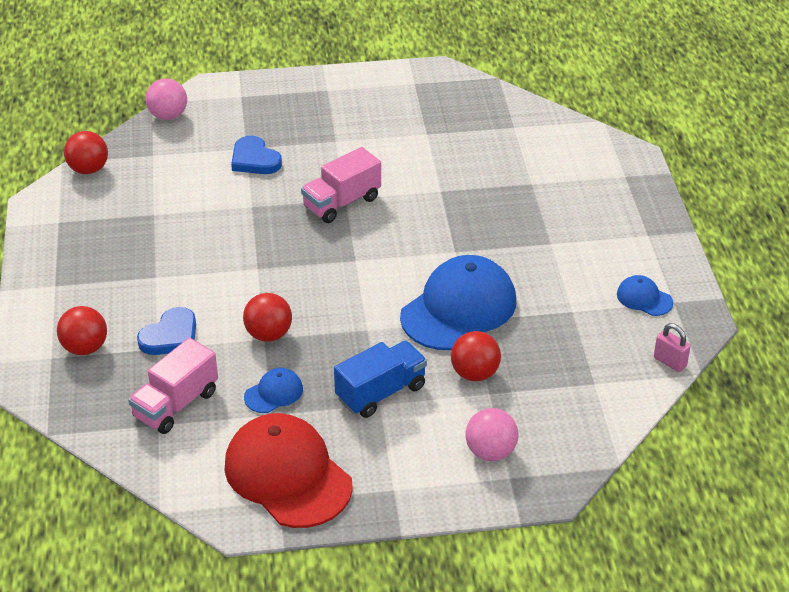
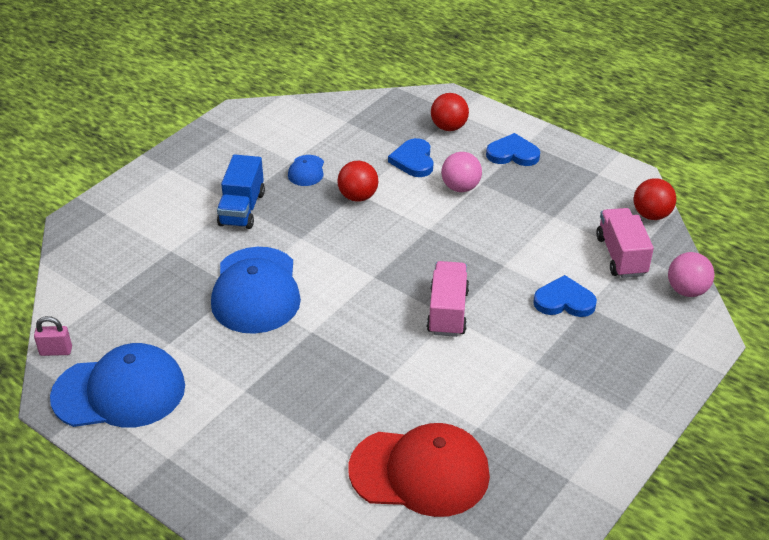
camera: 135 degrees right, 0 degrees up
(84, 283) = (512, 154): none -> blue heart
(176, 404) = (352, 134): pink truck -> pink truck (621, 256)
(287, 475) = (241, 142): red cap -> red cap (420, 472)
(474, 373) = (194, 256): red ball -> none
(490, 452) = (133, 219): pink ball -> pink ball (460, 187)
(644, 298) = (119, 391): blue cap -> blue cap, size x2.21

